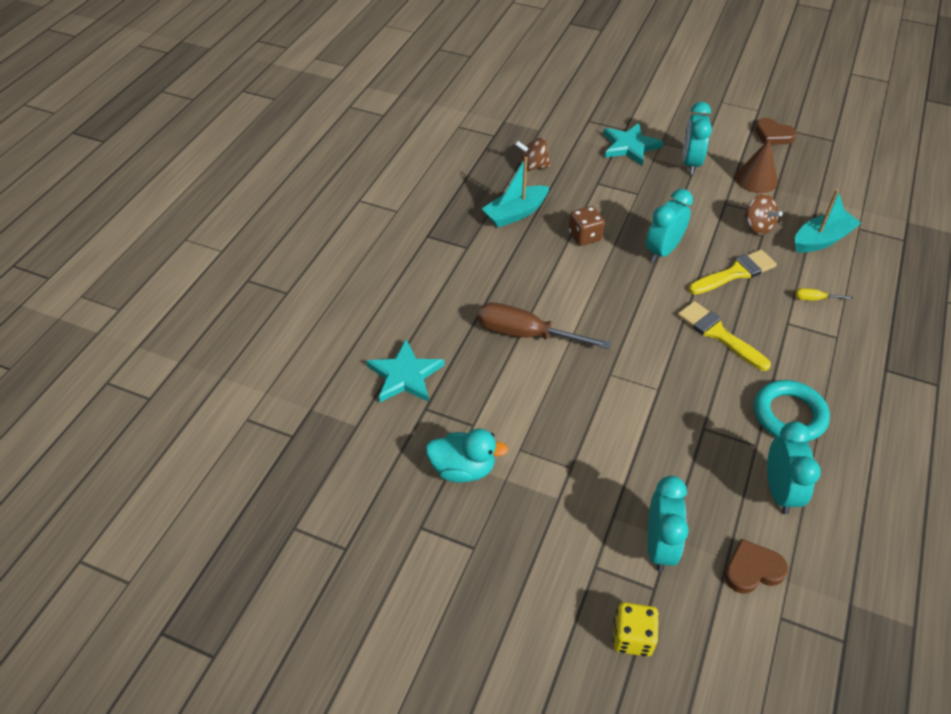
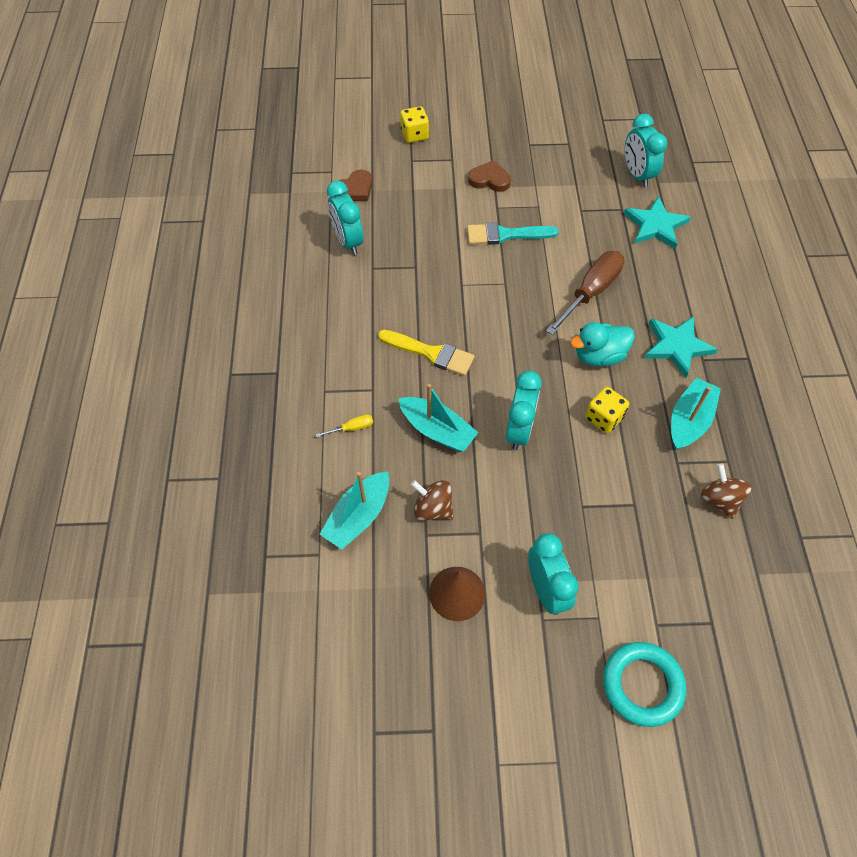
camera: 155 degrees right, 10 degrees up
(463, 469) = (567, 181): turquoise duck -> turquoise duck (599, 356)
(525, 334) = (591, 291): brown screwdriver -> brown screwdriver turned 45 degrees counterclockwise
(532, 167) = (720, 499): brown spinning top -> brown spinning top turned 90 degrees counterclockwise
(580, 427) = (505, 235): none -> turquoise brush
(584, 236) = (603, 418): brown dice -> yellow dice
(630, 146) = (632, 590): turquoise star -> turquoise star (677, 346)
(659, 546) = (417, 182): turquoise clock -> turquoise clock (637, 175)
(735, 273) = (437, 430): yellow brush -> turquoise boat
(773, 135) = (460, 705): brown heart -> brown heart (489, 179)
(789, 415) = (352, 300): turquoise ring -> turquoise ring (642, 685)

